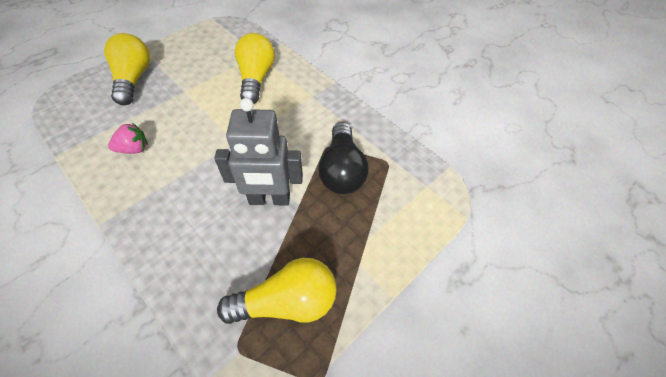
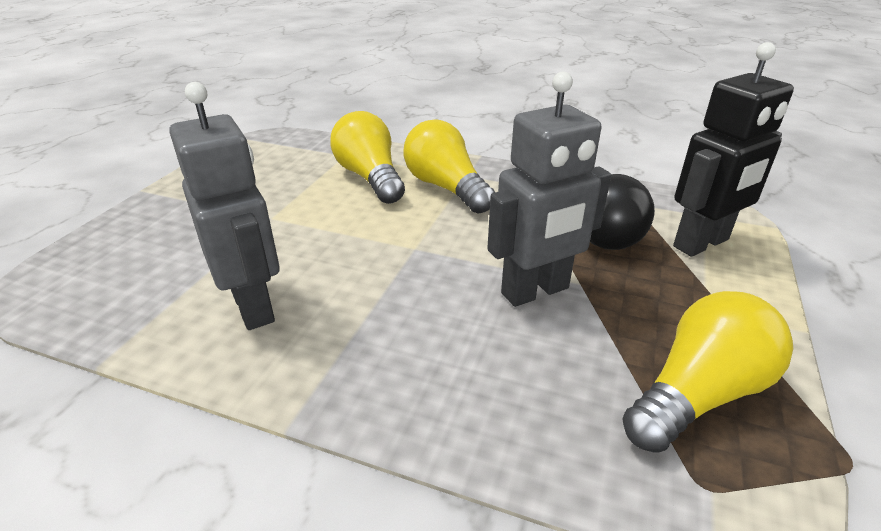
camera: 25 degrees left, 20 degrees down
(134, 79) = (168, 227): yellow light bulb -> yellow light bulb (446, 187)
(134, 149) = (254, 306): pink strawberry -> grey robot
(399, 208) = (701, 243): none -> black robot

